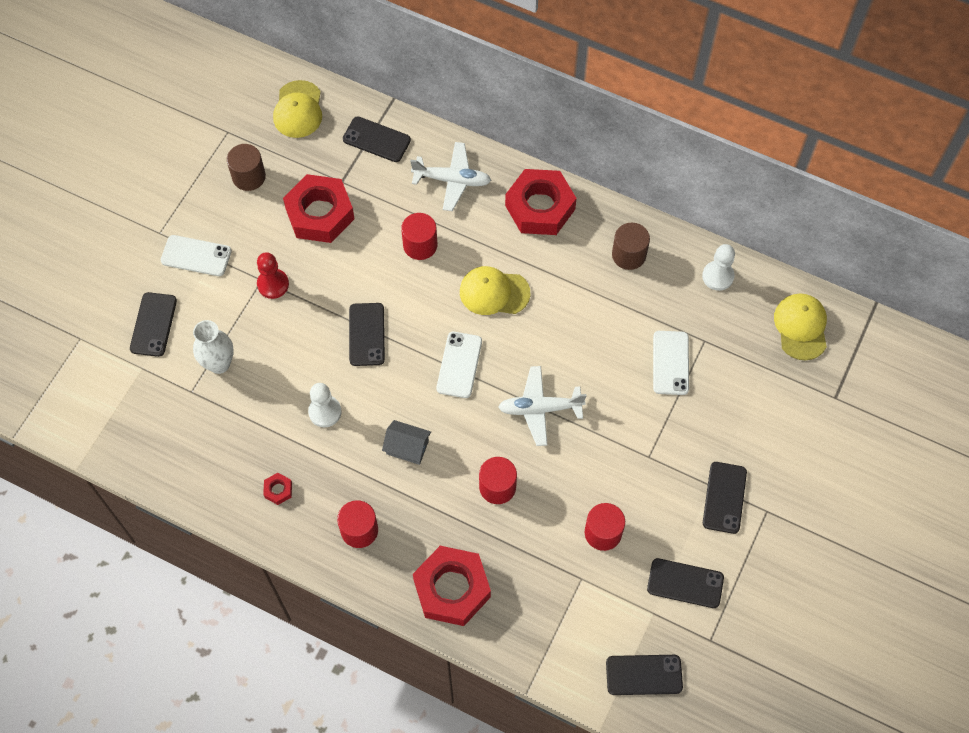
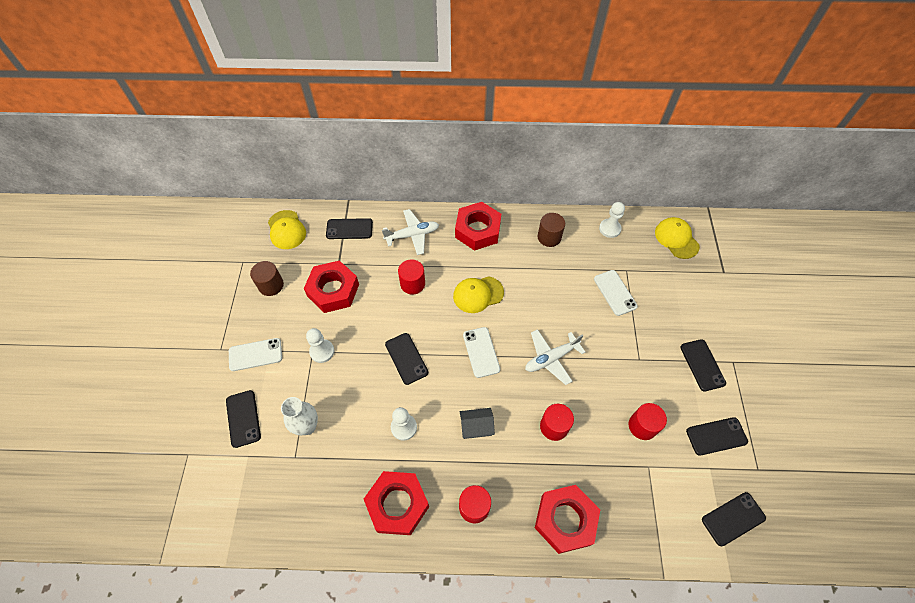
camera: 25 degrees left, 5 degrees down
(273, 284) = (322, 351): red pawn -> white pawn
(278, 490) = (397, 504): red nut -> red nut, size x2.49

